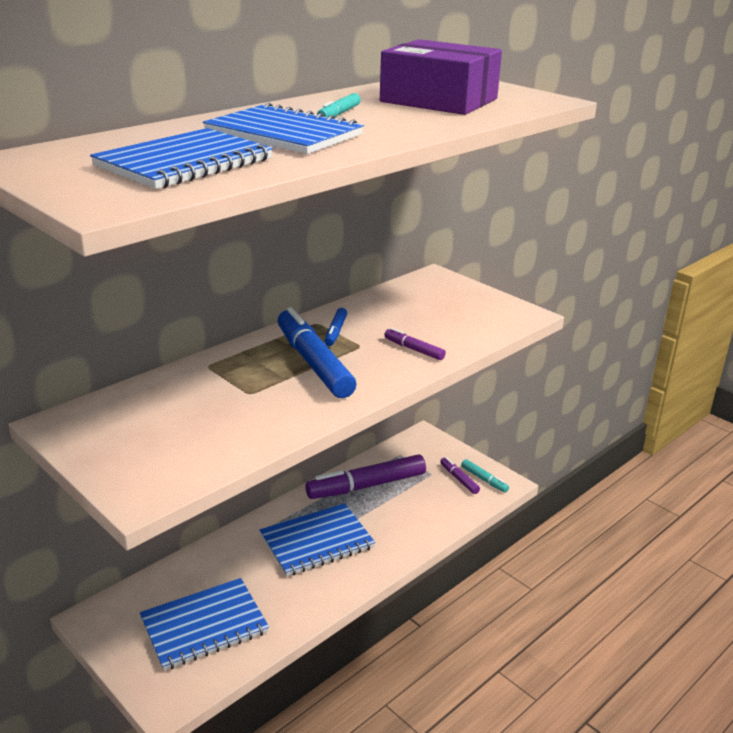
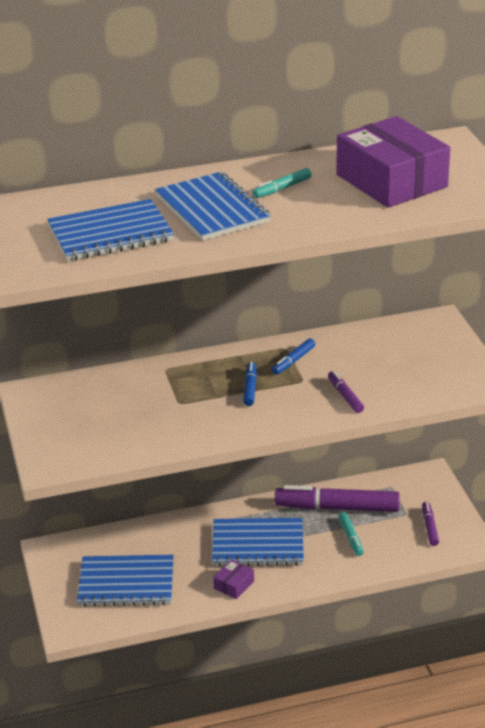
camera: 30 degrees right, 5 degrees up
(314, 363) = (250, 388): blue marker -> blue marker, size x0.47
(320, 589) = (234, 585): none -> purple box
(484, 479) = (454, 535): turquoise marker -> turquoise marker (350, 537)

